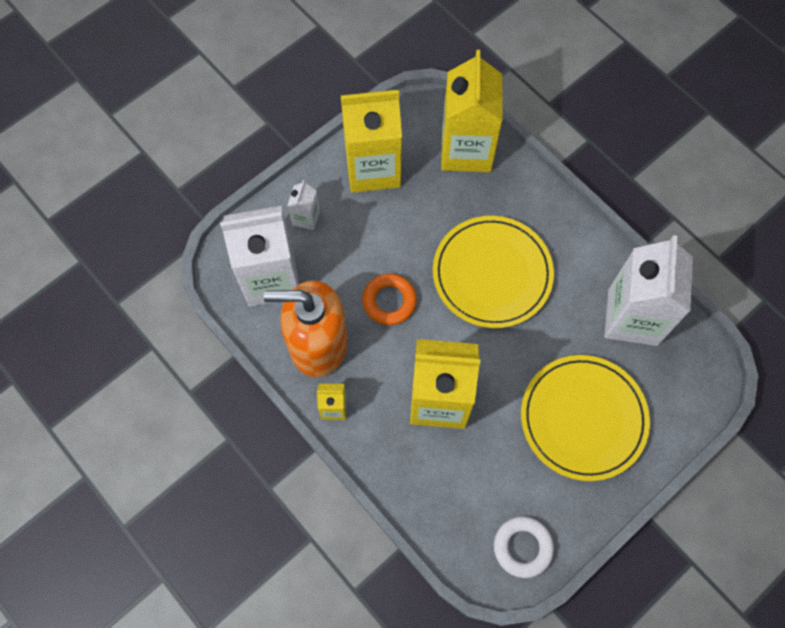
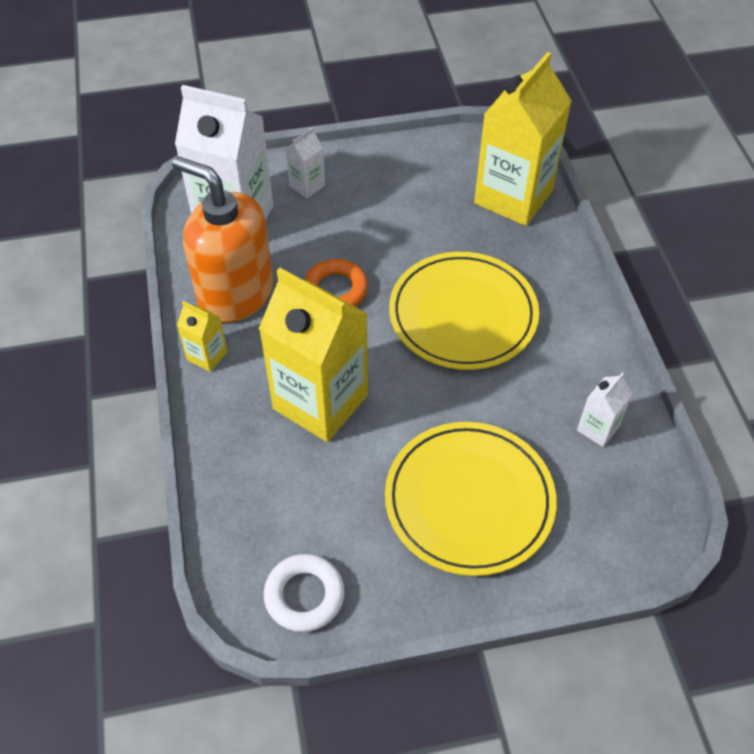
camera: 30 degrees right, 15 degrees down
(373, 168) = (405, 173): yellow carton -> none
(632, 317) = (598, 428): white carton -> white carton, size x0.44

